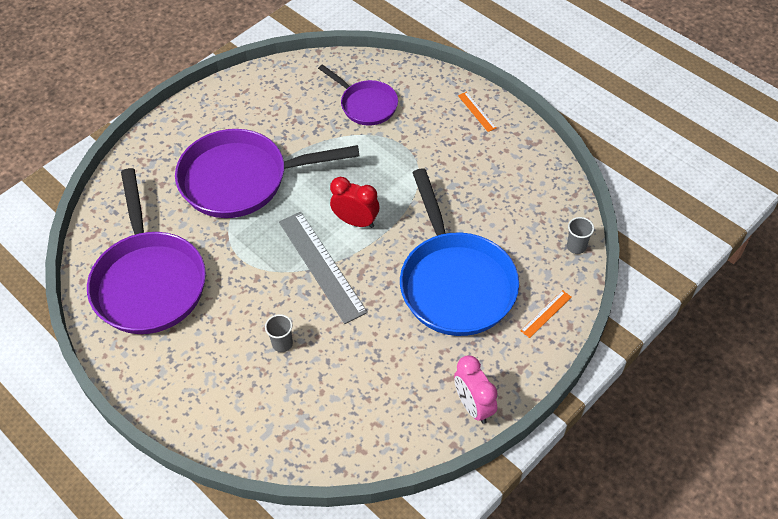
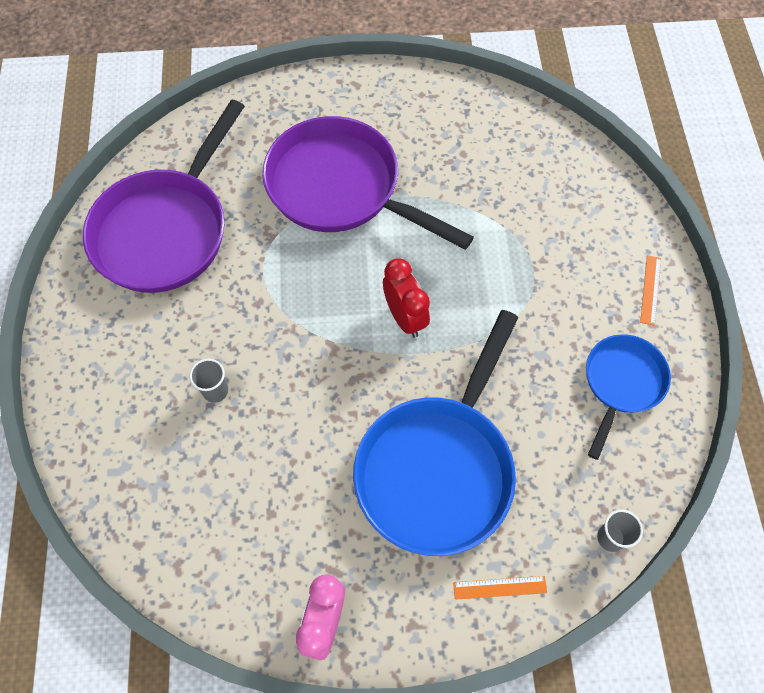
camera: 40 degrees right, 10 degrees up
(321, 266) = (327, 339): grey ruler -> none
(366, 105) = (537, 196): purple pan -> none
(508, 169) = (621, 383): none -> blue pan

